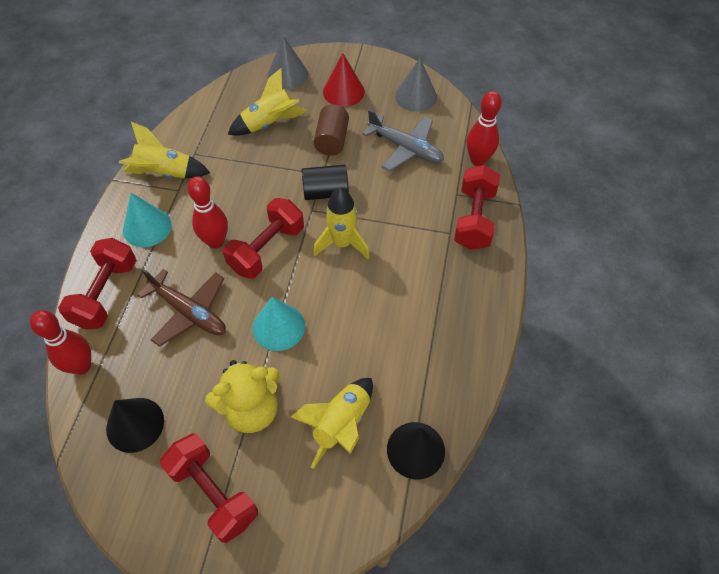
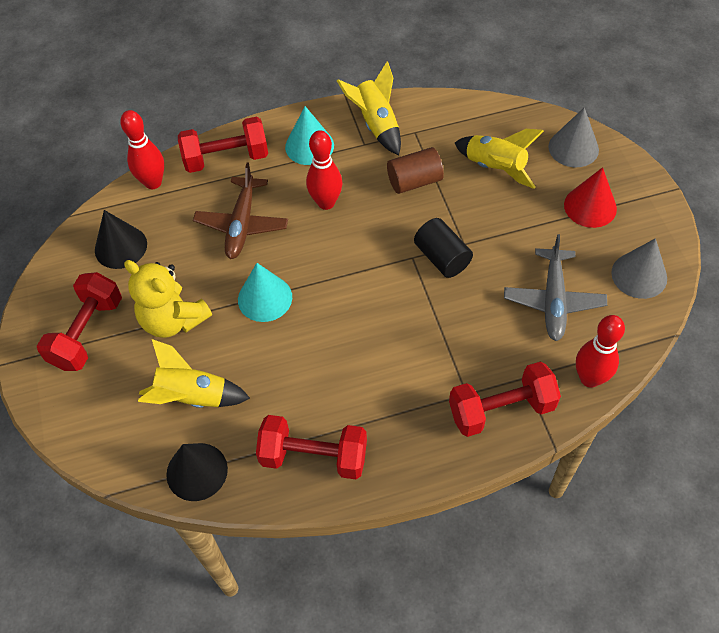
camera: 65 degrees right, 0 degrees up
(267, 249) = (343, 245): red dumbbell -> red dumbbell (314, 456)
(332, 140) = (513, 230): brown cylinder -> brown cylinder (414, 181)
(342, 244) = (388, 303): yellow rocket -> none

